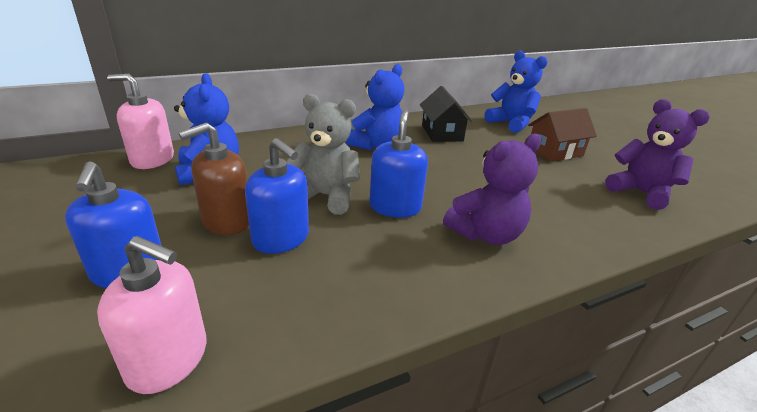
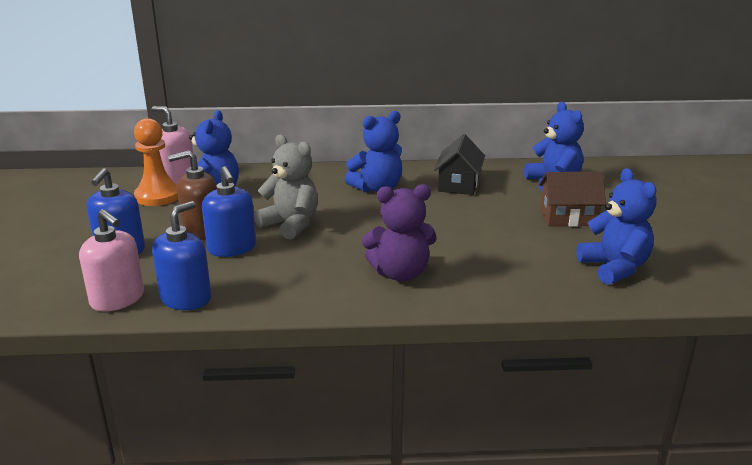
camera: 25 degrees right, 5 degrees down
(141, 185) = (158, 196): none -> orange pawn
(395, 207) = (342, 241): blue soap dispenser -> blue soap dispenser (186, 298)
(641, 192) = (614, 268): purple teddy bear -> blue teddy bear

